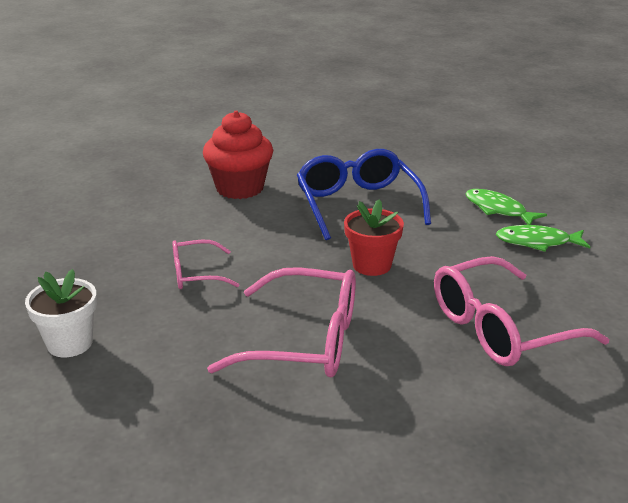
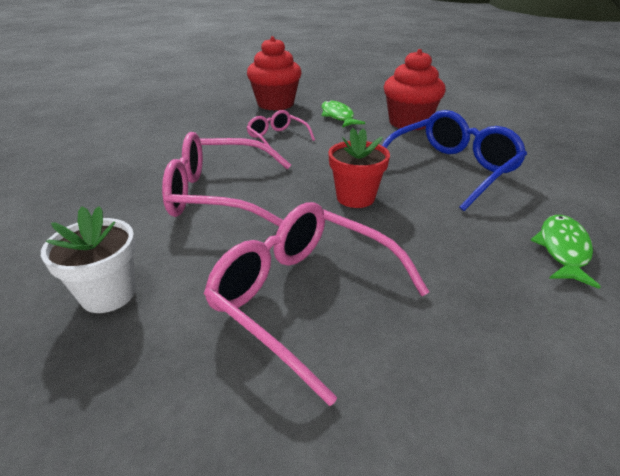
camera: 65 degrees right, 5 degrees up
(70, 343) = (176, 126): white flower pot -> white flower pot (108, 294)
(83, 250) = (275, 104): none -> red cupcake
(306, 341) = (218, 194): pink glasses -> pink glasses turned 105 degrees clockwise
(537, 242) = (526, 295): green fish -> green fish (338, 116)

